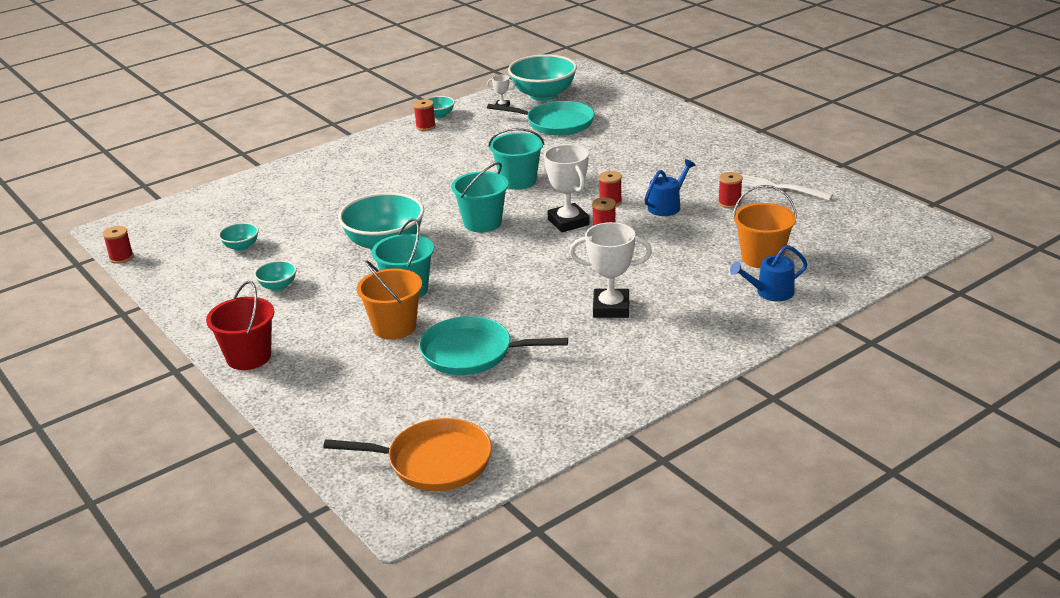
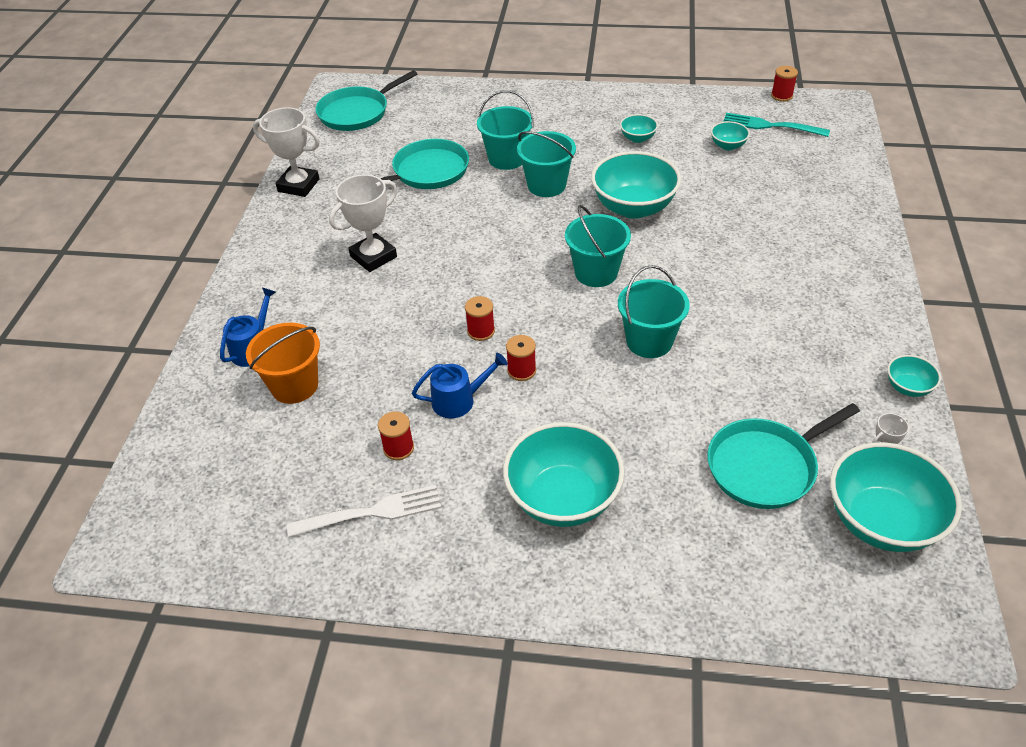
camera: 135 degrees right, 15 degrees up
(184, 243) = (771, 126): none -> turquoise fork
(248, 357) = (560, 97): red bucket -> none
(394, 327) = (507, 159): orange bucket -> turquoise bucket
(425, 127) = (881, 358): red spool -> none
(434, 462) = (357, 113): orange pan -> turquoise pan
(568, 222) = (524, 319): white trophy -> white trophy (298, 185)
(667, 206) = (458, 400): blue watering can -> blue watering can turned 105 degrees counterclockwise
(668, 152) = (563, 498): none -> turquoise bowl

